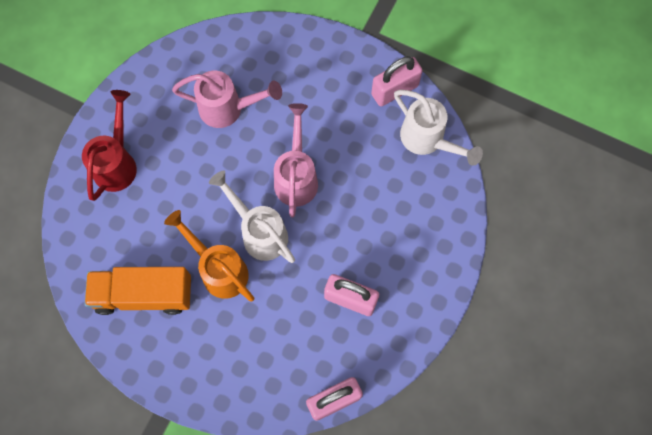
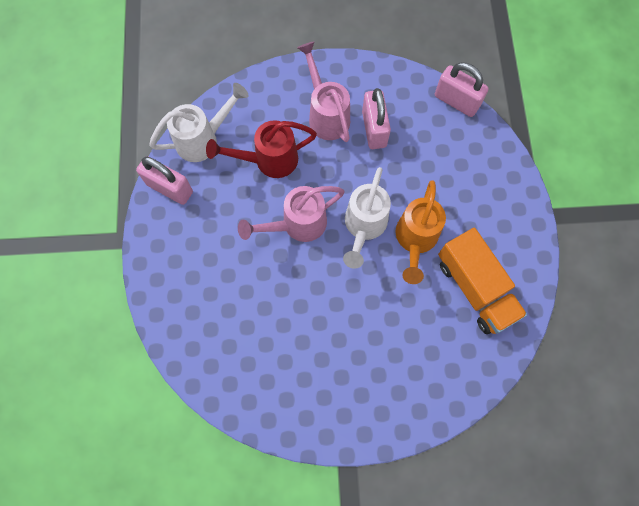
camera: 120 degrees left, 0 degrees up
(117, 162) = (377, 390): red watering can -> red watering can (268, 160)
(228, 109) = (266, 320): pink watering can -> pink watering can (326, 114)
(428, 140) = (203, 139): white watering can -> white watering can turned 45 degrees clockwise

